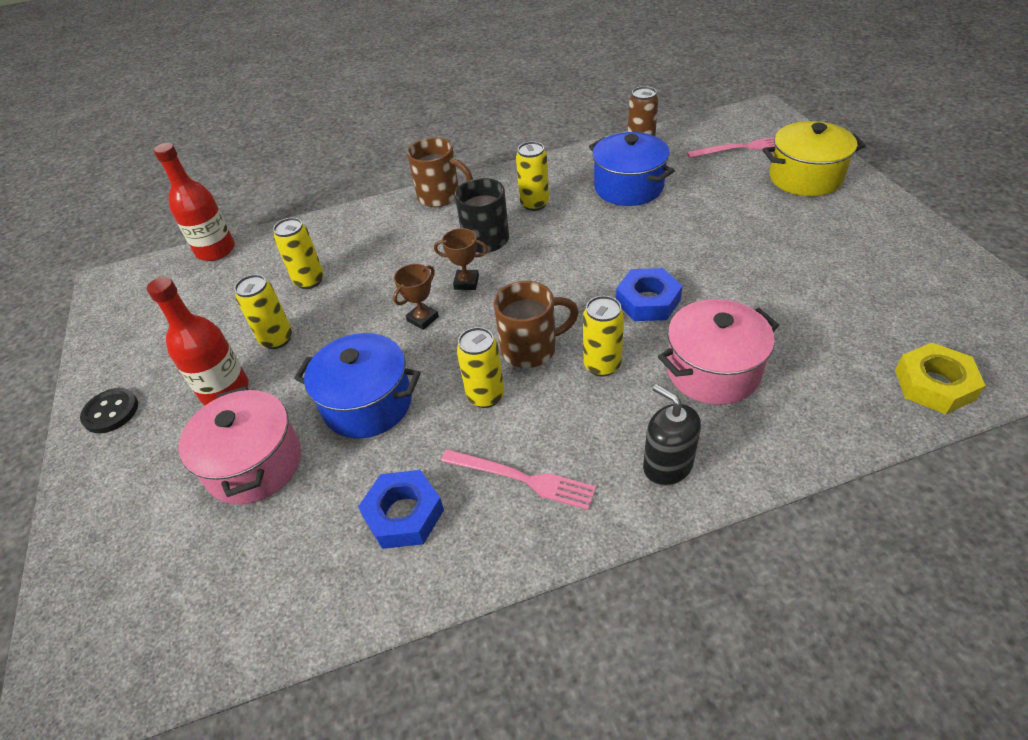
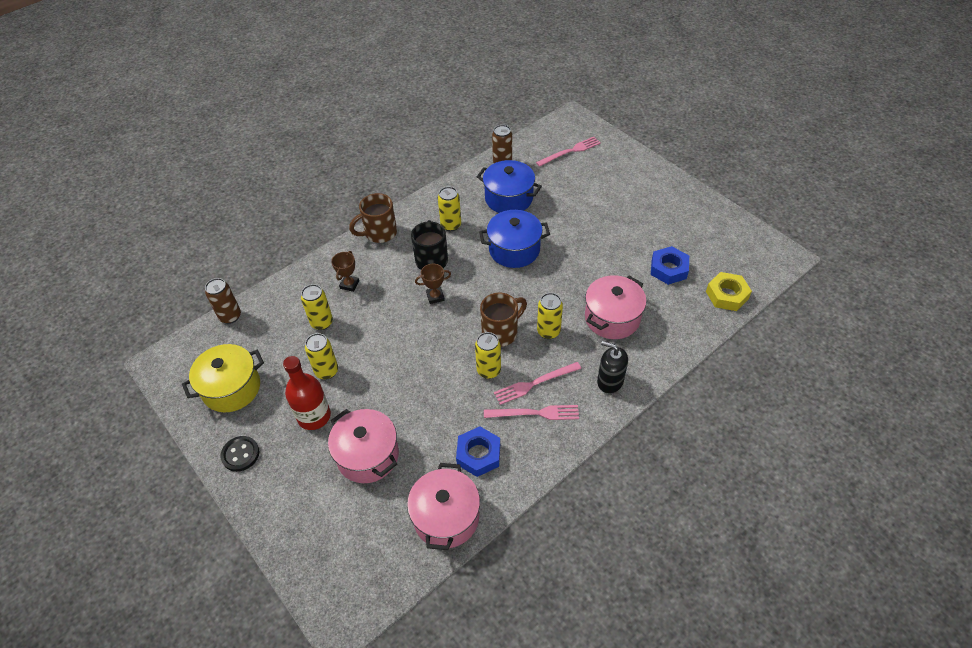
camera: 25 degrees left, 5 degrees up
(216, 250) = (230, 316): red bottle -> brown can
(301, 597) = (446, 517): none -> pink pot
(367, 403) = (417, 396): blue pot -> blue pot (514, 250)
(422, 319) = (420, 330): brown trophy -> brown trophy (349, 284)
(440, 196) = (379, 233): brown mug -> brown mug turned 150 degrees clockwise
(544, 434) = (535, 383): none -> pink fork
(647, 301) = (557, 281): blue nut -> blue nut (668, 269)
(805, 178) = (617, 168): yellow pot -> yellow pot (231, 388)

